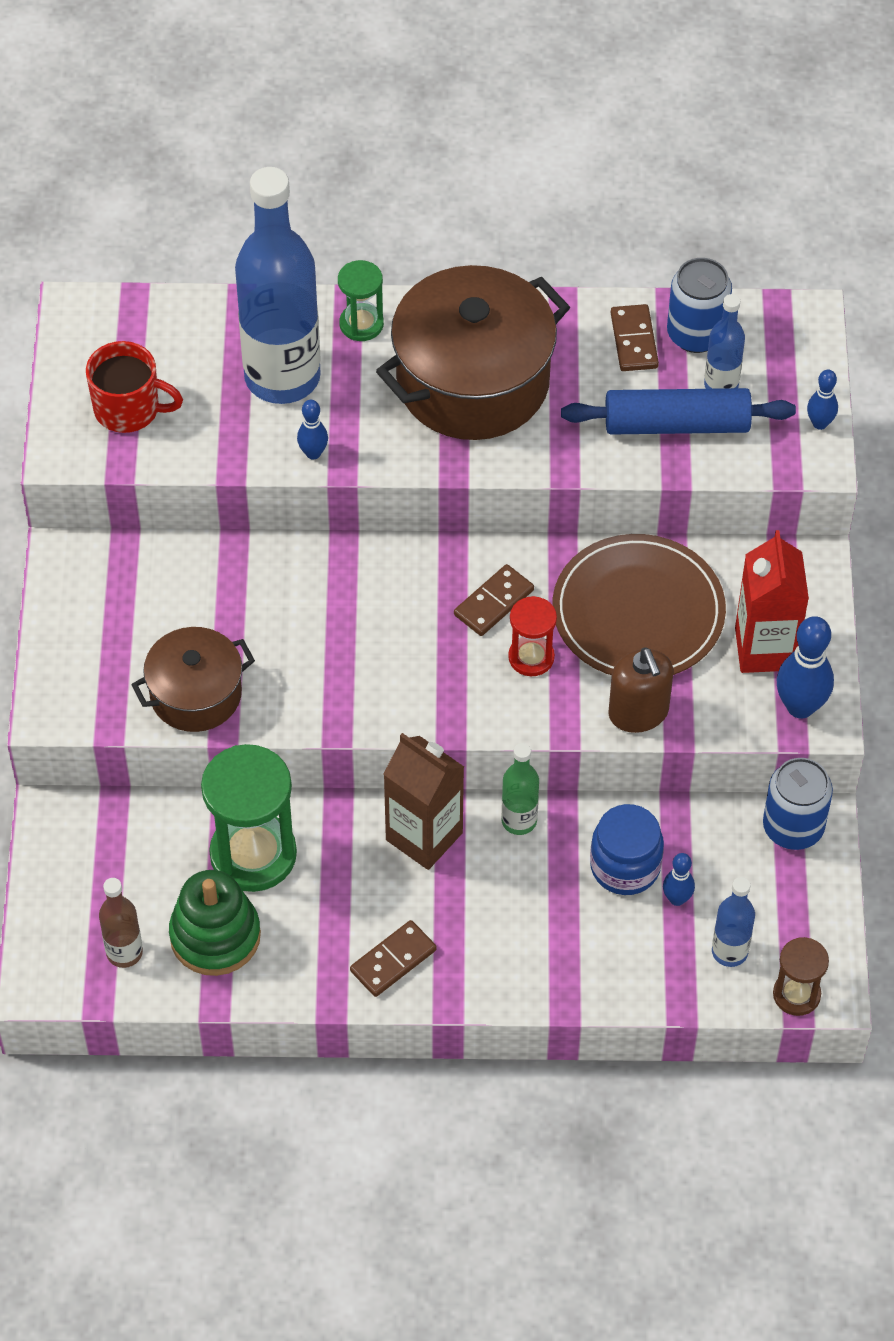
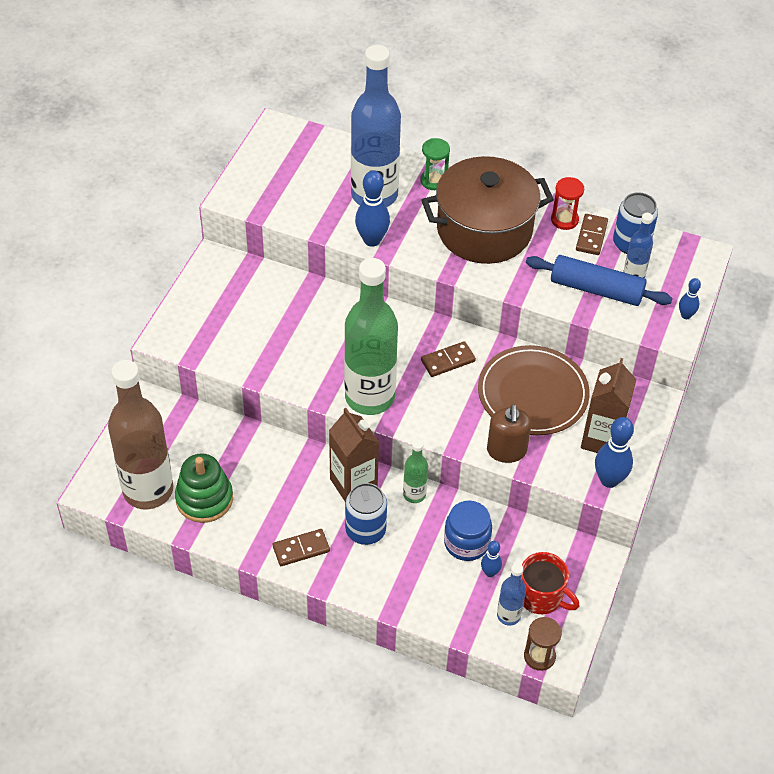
camera: 20 degrees right, 5 degrees down
(124, 952) = (148, 490): brown bottle -> brown bottle, size x2.20
(129, 409) = (279, 186): red mug -> red mug (541, 596)
(196, 694) = (249, 355): brown pot -> none
(253, 854) = (249, 461): green hourglass -> none
(313, 453) = (372, 240): blue bowling pin -> blue bowling pin, size x1.79
(405, 698) = (369, 397): none -> green bottle
(531, 657) = (456, 398): red hourglass -> red hourglass (564, 220)
(765, 649) = (602, 439): red carton -> brown carton
(793, 827) = (581, 555): blue can -> blue can (365, 530)

